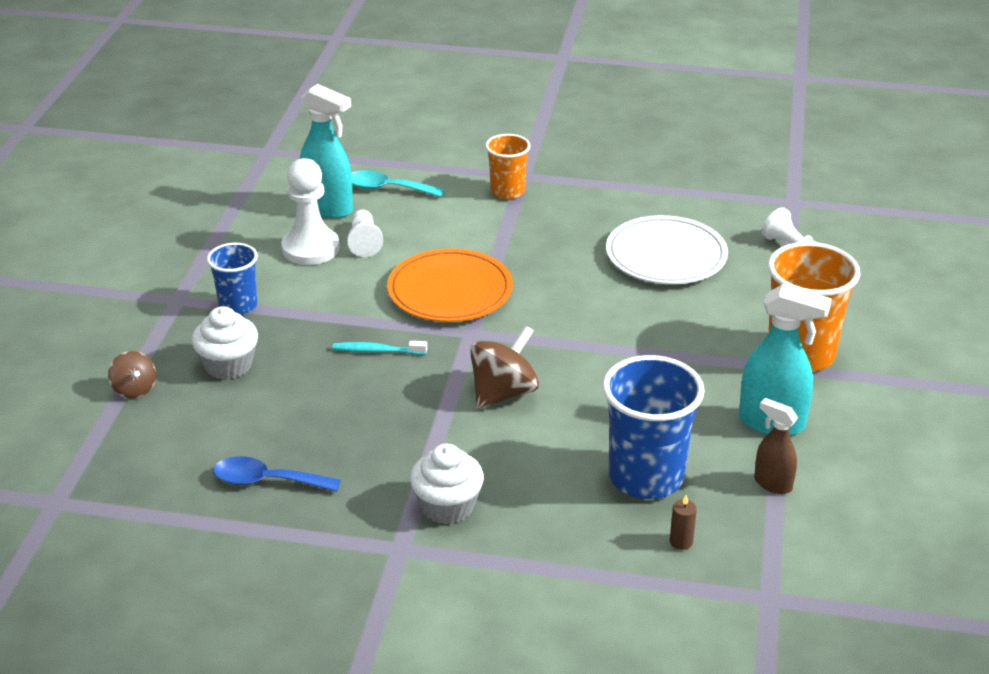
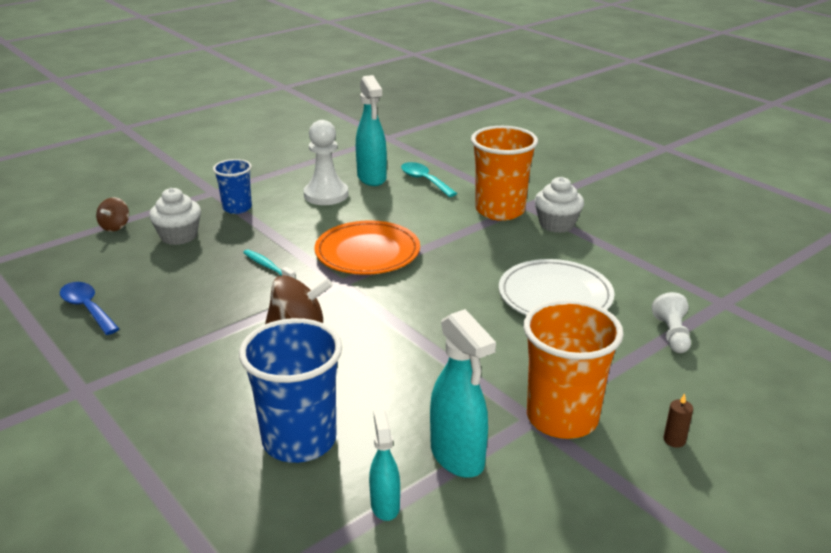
camera: 40 degrees right, 5 degrees down
(364, 242) = (362, 204): white pawn -> none
(447, 506) = (149, 381): white cupcake -> white cupcake (557, 224)
(507, 191) = (500, 210): orange cup -> orange cup, size x1.71
(681, 542) = (247, 504): brown candle -> brown candle (674, 440)
(772, 483) = (385, 505): brown spray bottle -> turquoise spray bottle

